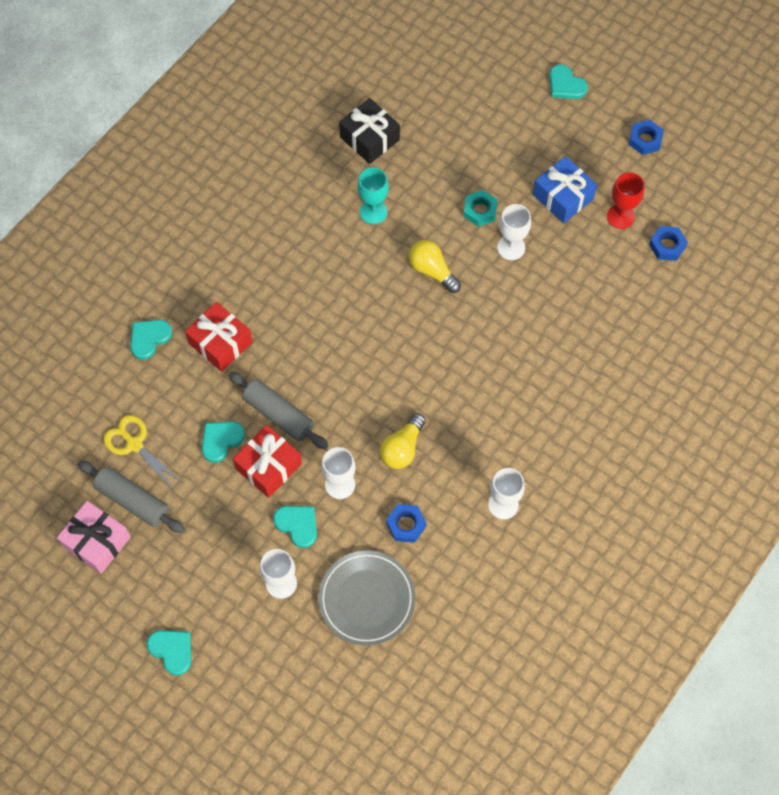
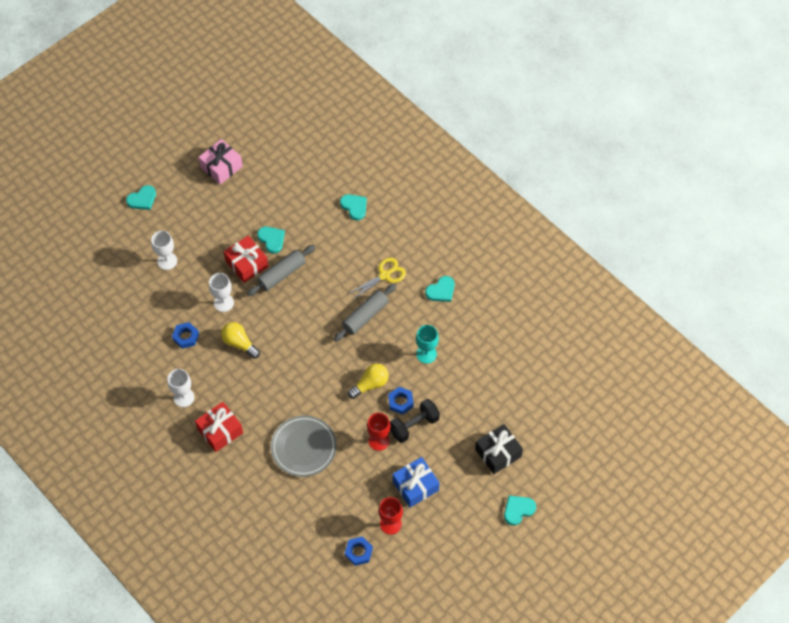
camera: 100 degrees right, 5 degrees down
(132, 500) = (243, 188): grey rolling pin -> grey rolling pin (365, 316)
(134, 444) = (281, 192): yellow scissors -> yellow scissors (384, 275)
(220, 343) = (342, 247): red gift -> red gift (220, 431)
(297, 525) = (203, 275): turquoise heart -> turquoise heart (441, 290)
(367, 599) = (143, 307): grey plate -> grey plate (304, 447)
(369, 138) = (490, 361): black gift -> black gift (498, 453)
(480, 211) = (414, 425): turquoise nut -> black dumbbell
(511, 247) = (379, 441): white goblet -> red goblet
(645, 140) = (456, 558): blue nut -> blue nut (400, 402)

